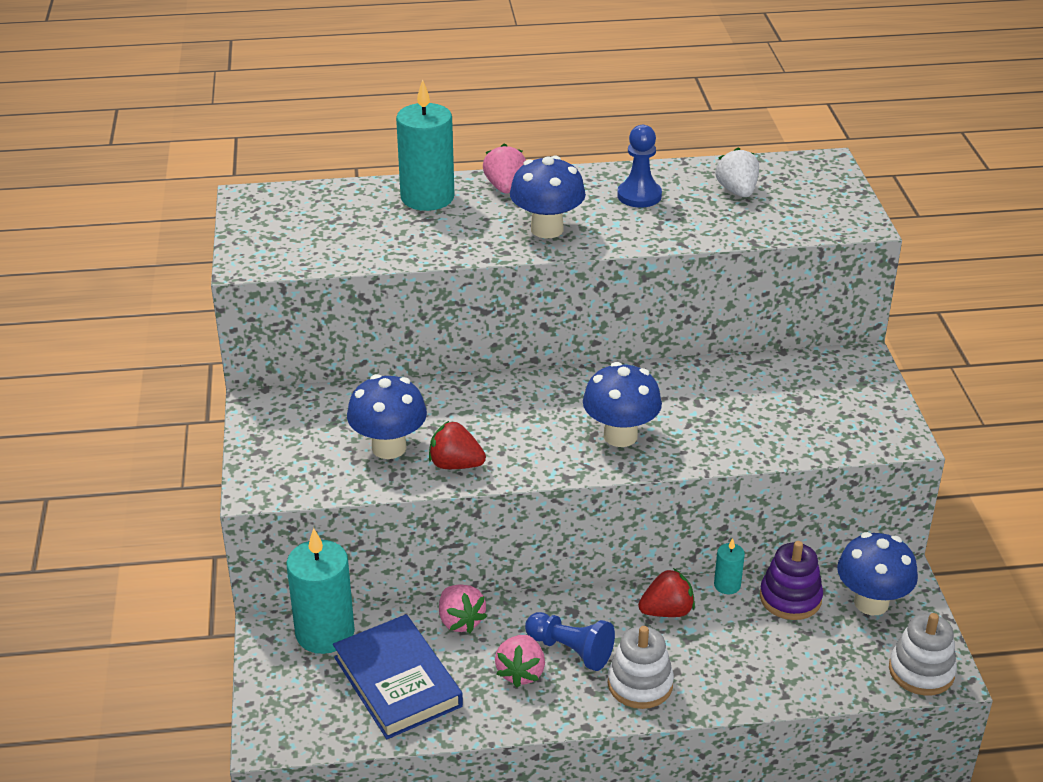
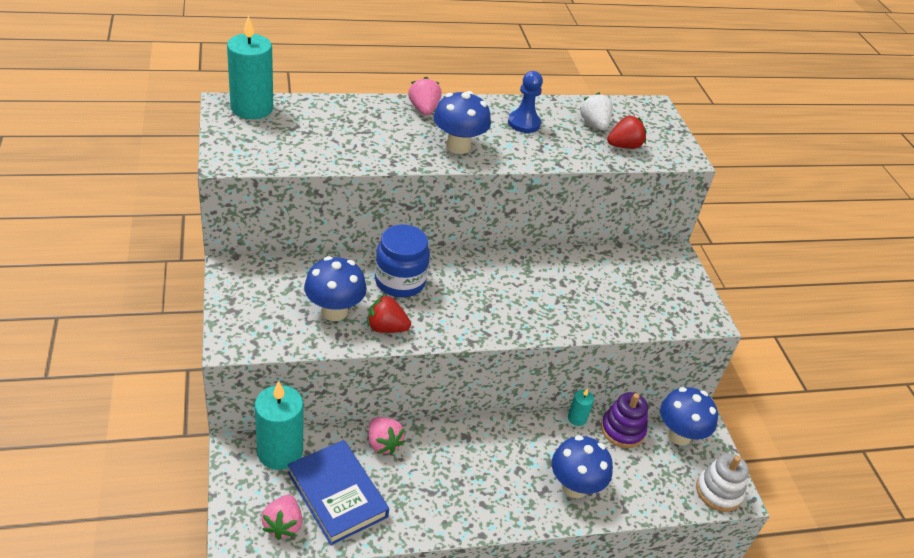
camera: 10 degrees left, 5 degrees up
(427, 197) = (365, 114): turquoise candle -> turquoise candle (252, 108)
(476, 409) = (400, 281): none -> blue jar
(521, 672) = (431, 488): pink strawberry -> pink strawberry (283, 525)
(571, 650) = (467, 470): blue pawn -> none
(620, 436) = (508, 308): blue mushroom -> blue mushroom (574, 486)
(640, 684) = (519, 499): white stacking toy -> none
(667, 611) = (535, 439): red strawberry -> red strawberry (624, 146)

